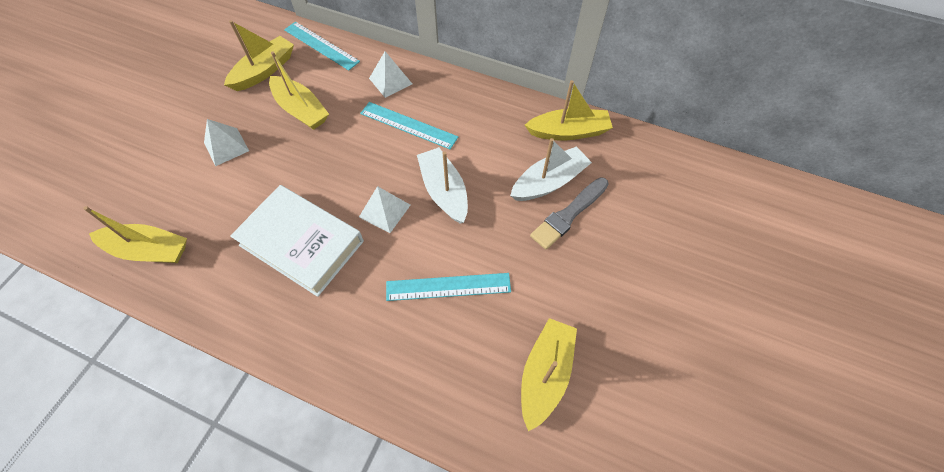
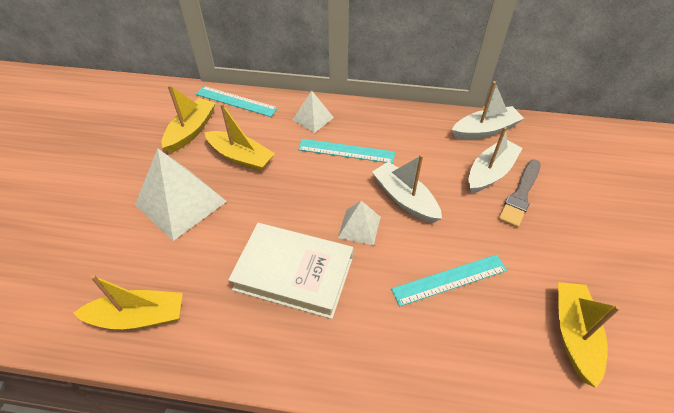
camera: 15 degrees left, 10 degrees down
(226, 147) = (181, 203): white pyramid -> white pyramid, size x1.87
(568, 132) = (485, 130): yellow boat -> white boat

